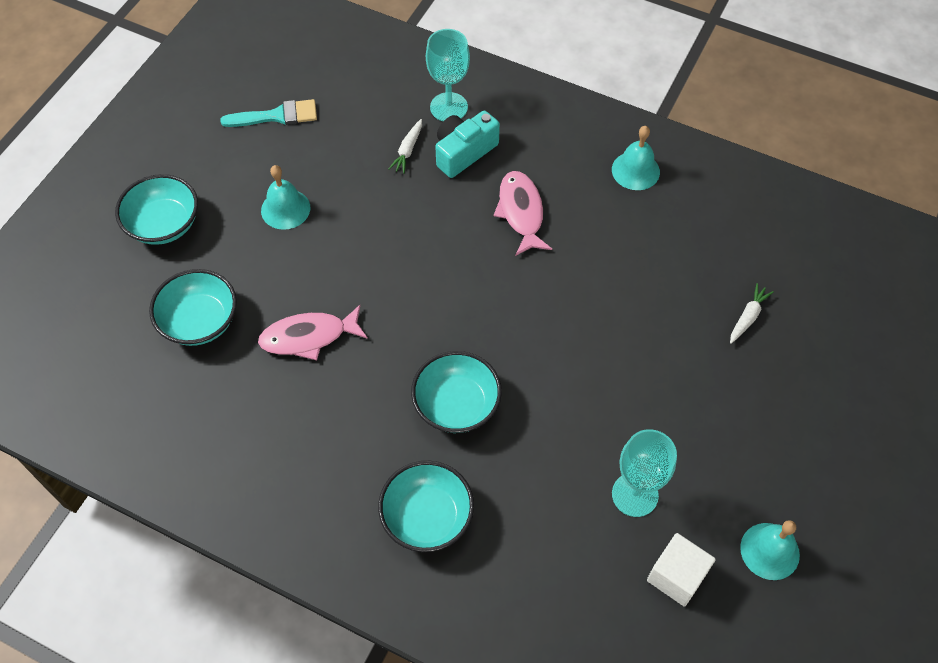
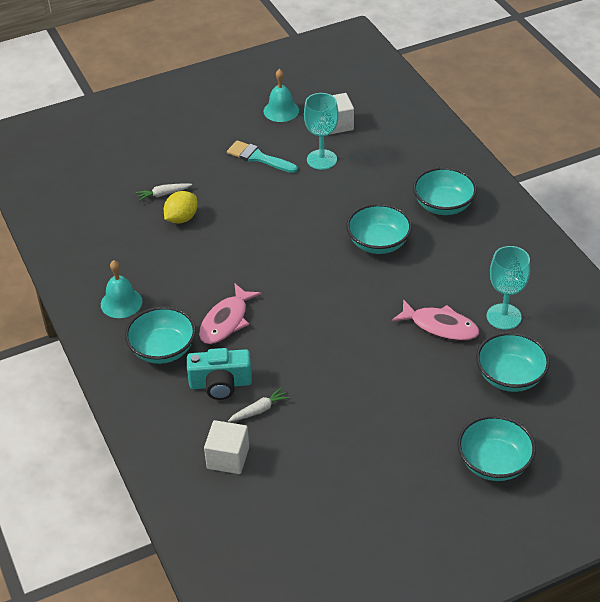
camera: 140 degrees left, 15 degrees down
(276, 116) = (336, 503): turquoise brush -> turquoise brush (258, 157)
(285, 209) = (390, 420): turquoise bell -> none
(395, 99) = (228, 458): none -> white cube
(449, 107) = (195, 425): turquoise goblet -> turquoise goblet (503, 316)
(547, 151) = (163, 349): none -> turquoise bowl
(692, 298) = (181, 218): none -> yellow lemon

